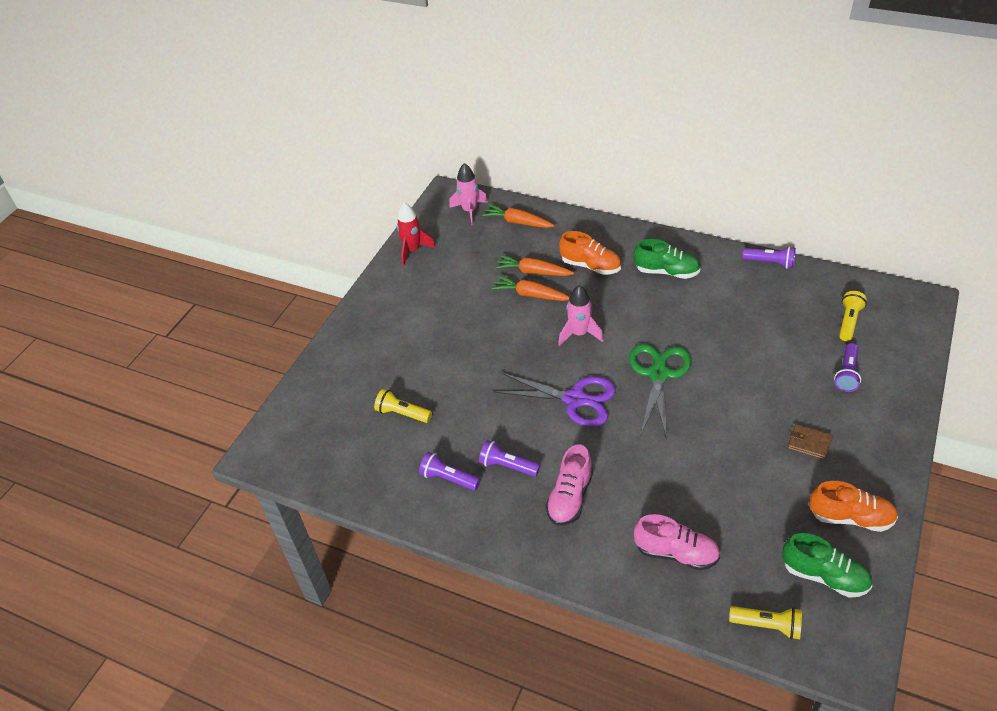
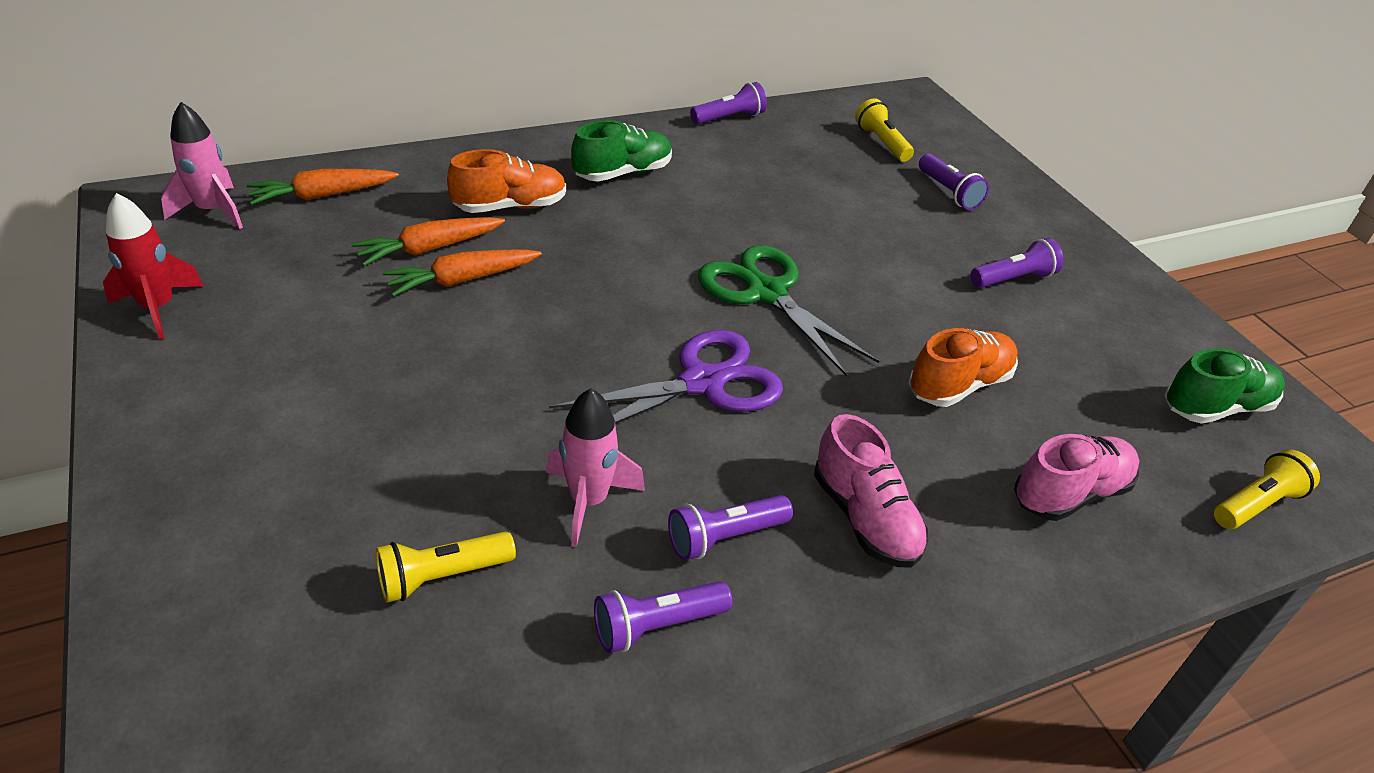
camera: 55 degrees left, 5 degrees down
(579, 334) = (600, 296): pink rocket -> pink rocket (589, 501)
(809, 443) = (1013, 279): brown wallet -> purple flashlight
(850, 517) = (1148, 330): orange shoe -> orange shoe (959, 385)

